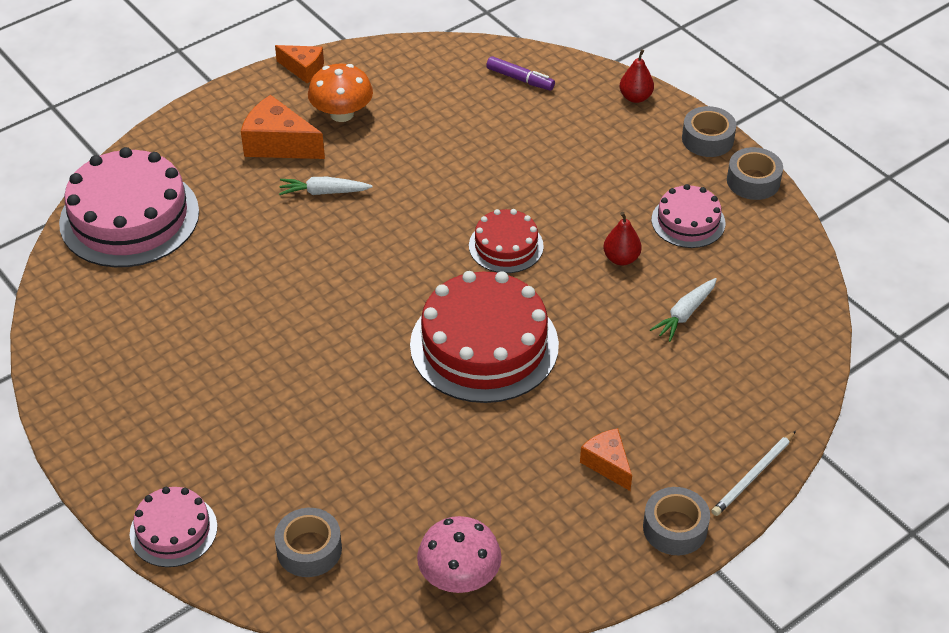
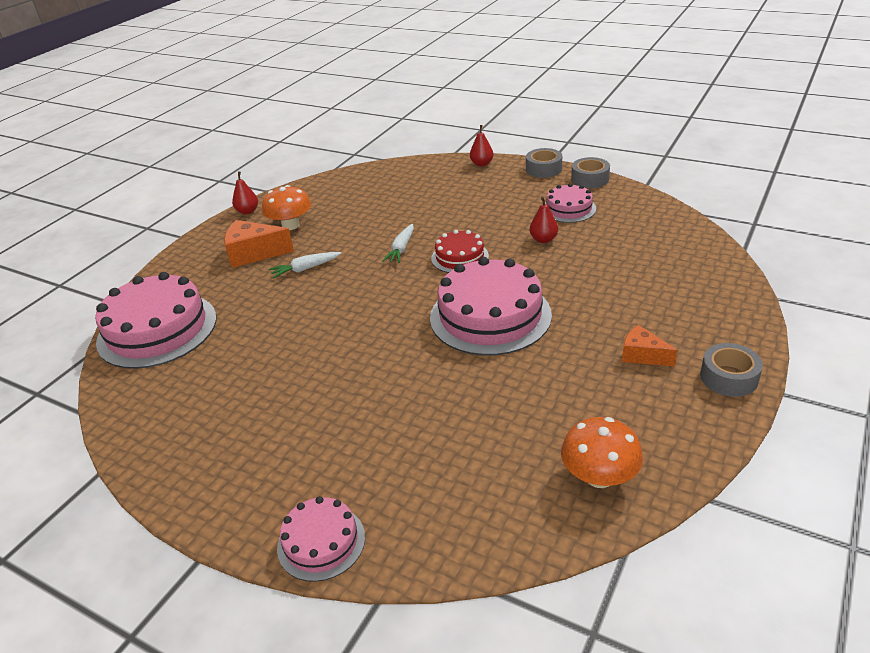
camera: 20 degrees left, 10 degrees down
(303, 69) = (247, 211): orange cheese -> red pear
(309, 549) = (457, 507): grey tape -> none
(459, 576) = (599, 476): pink mushroom -> orange mushroom
(484, 345) = (490, 316): red cake -> pink cake
(520, 79) = (401, 176): purple marker -> none
(685, 314) = (612, 254): white carrot -> white carrot (401, 249)
(753, 476) = (748, 325): white pencil -> none

